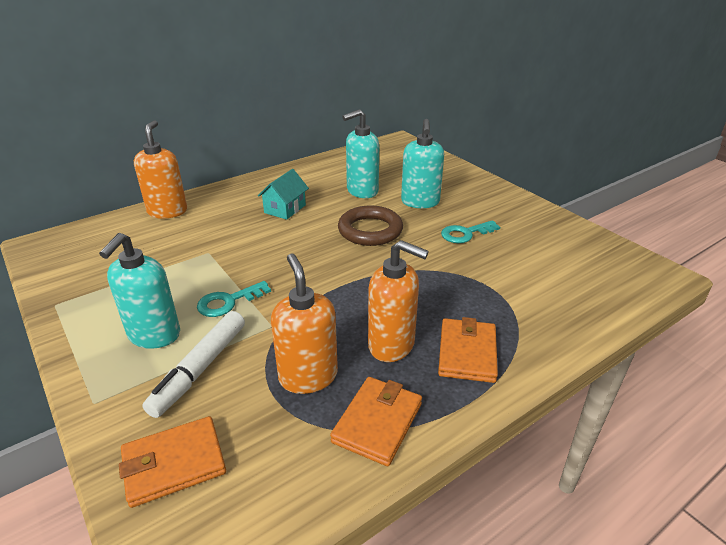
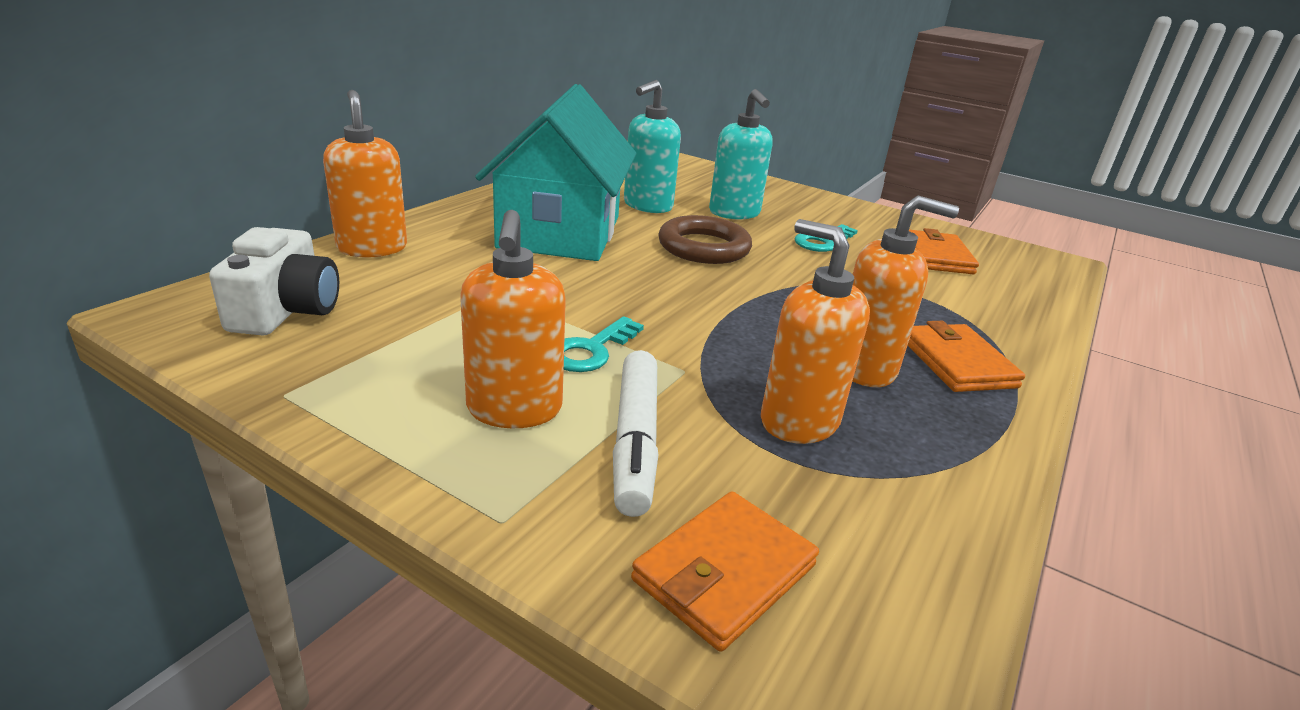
camera: 25 degrees left, 5 degrees down
(93, 250) = (286, 310): none -> white camera
(154, 335) = (514, 409): turquoise soap dispenser -> orange soap dispenser
(285, 209) = (560, 232): turquoise house -> turquoise house, size x2.35
(377, 423) = (940, 457): orange wallet -> orange wallet (936, 256)

